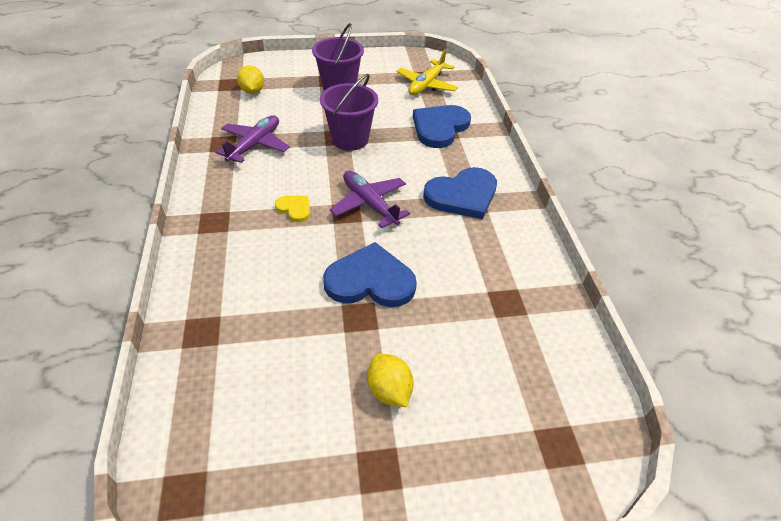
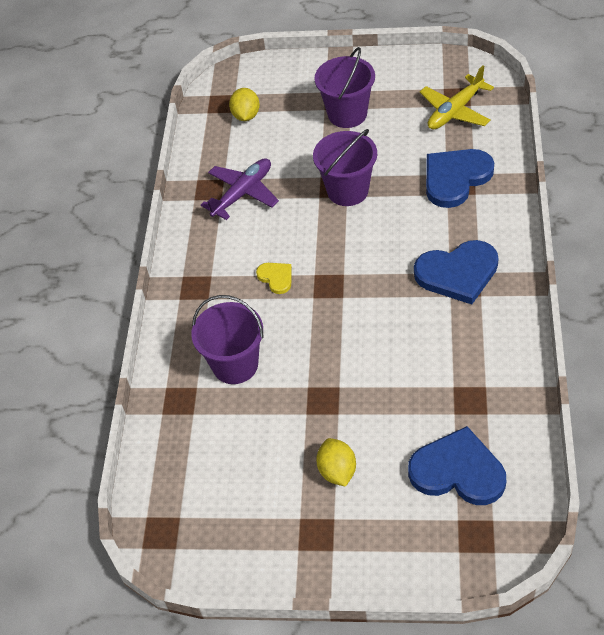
camera: 20 degrees right, 5 degrees up
(261, 289) = (235, 364): none -> purple bucket
(369, 204) = (354, 277): purple plane -> none
(370, 280) = (339, 364): blue heart -> blue heart (458, 471)

